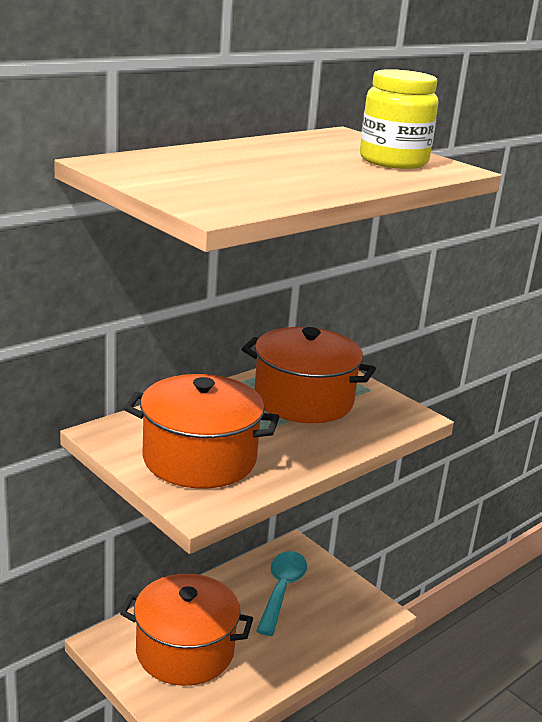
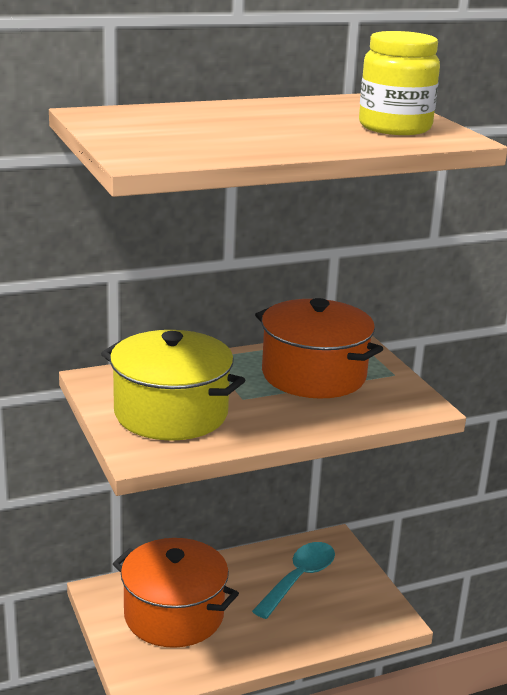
camera: 20 degrees right, 0 degrees up
(199, 458) = (171, 413): orange pot -> yellow pot

